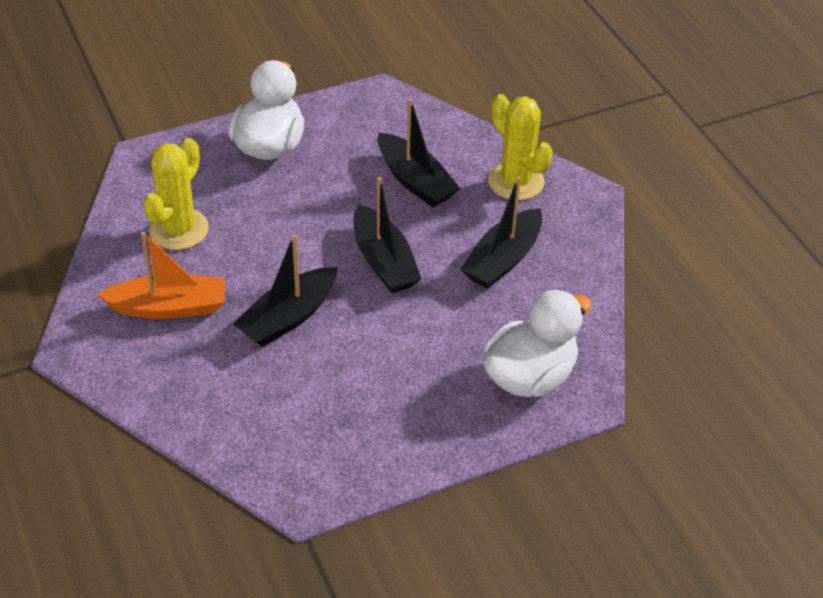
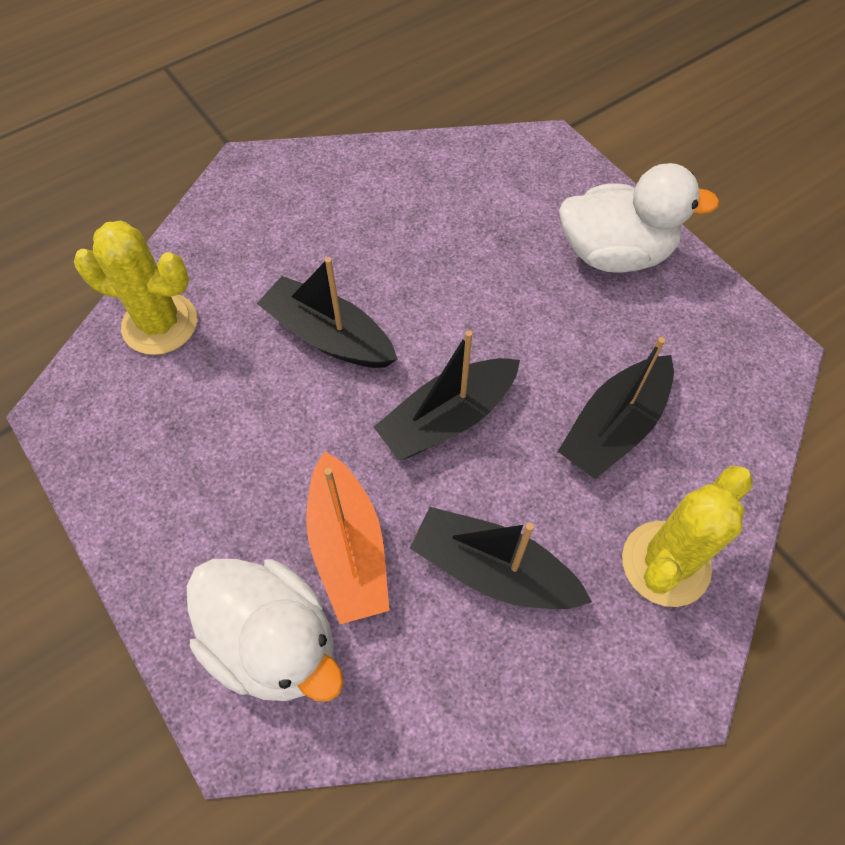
camera: 80 degrees right, 15 degrees up
(169, 307) = (322, 225): orange boat -> orange boat (348, 548)
(179, 229) = (442, 204): yellow cactus -> yellow cactus (160, 324)

